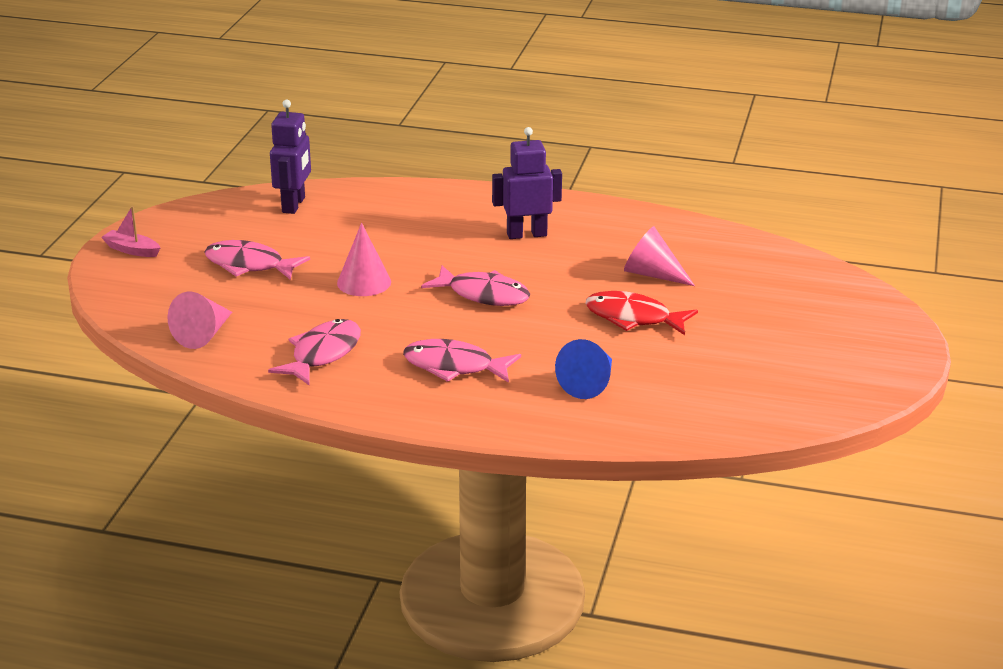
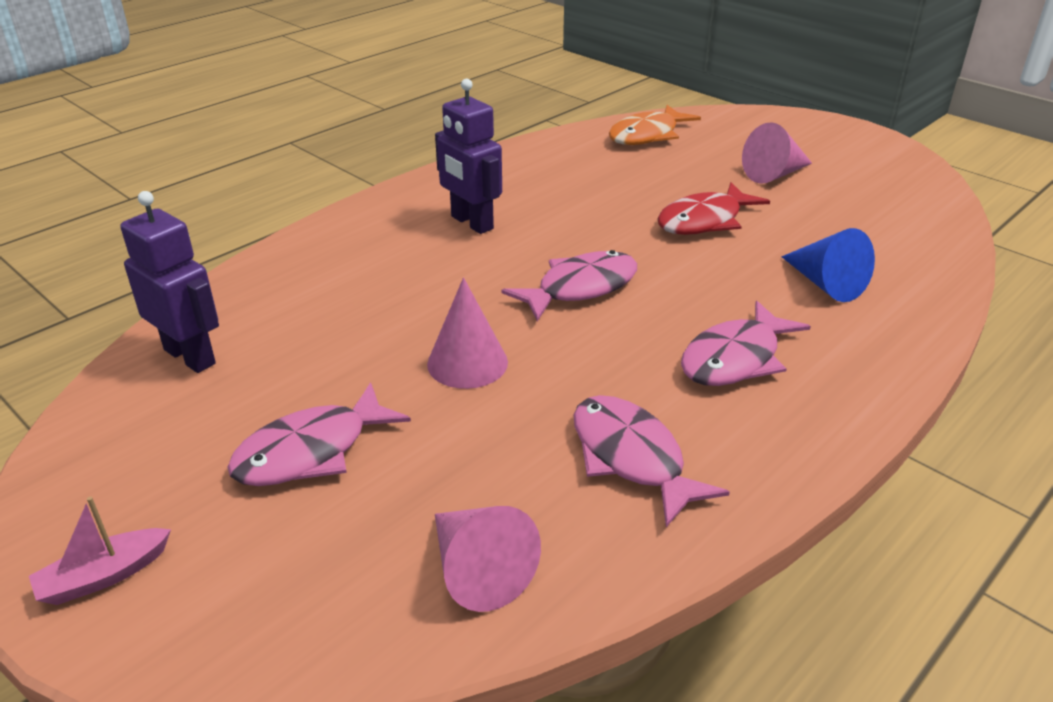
camera: 60 degrees left, 5 degrees up
(526, 234) = (471, 223): purple robot -> purple robot turned 60 degrees counterclockwise
(652, 274) = (625, 186): pink cone -> pink cone (774, 174)
(761, 261) = (647, 135): none -> orange fish

